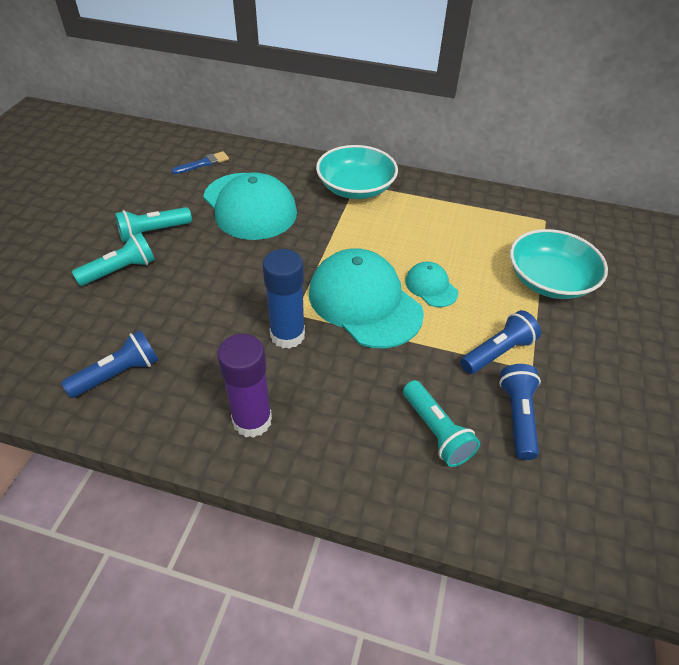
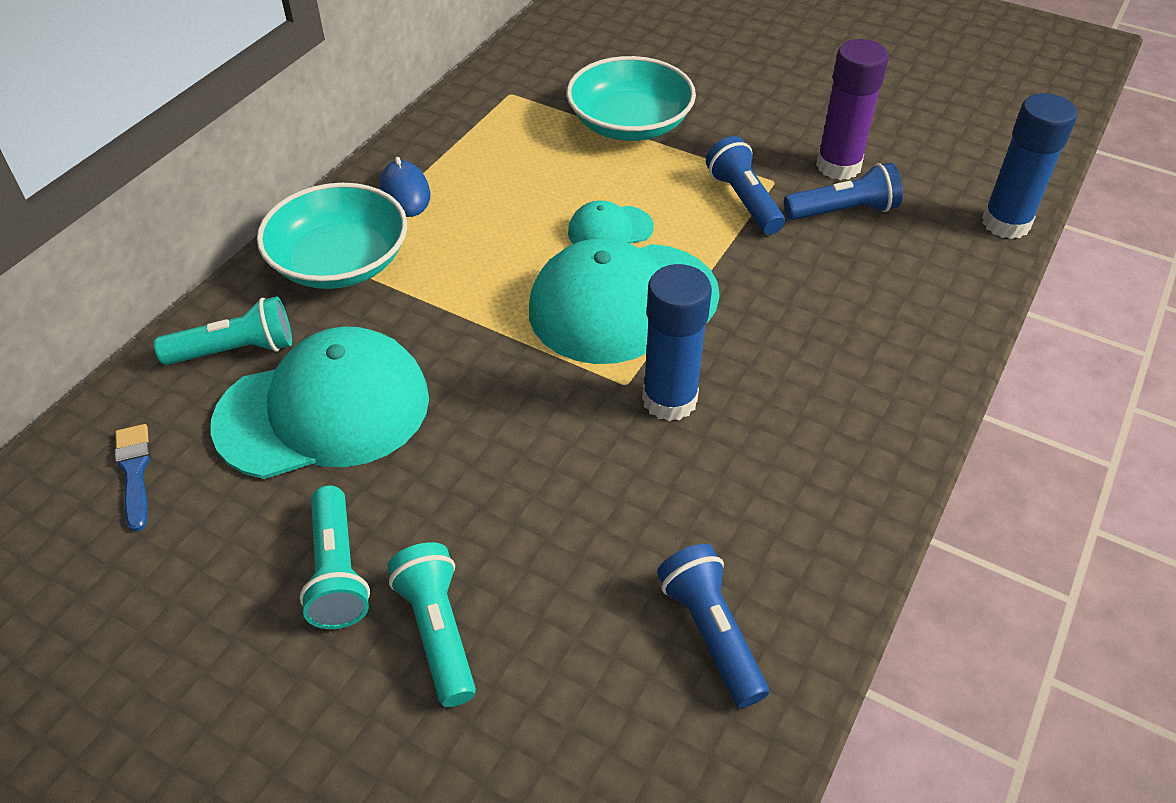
camera: 75 degrees left, 0 degrees up
(252, 420) = (826, 460): purple glue stick -> purple glue stick (838, 166)
(423, 197) = (405, 193): none -> blue mouse
(436, 432) = (860, 282): turquoise flashlight -> turquoise flashlight (236, 350)
(517, 416) = (843, 211): blue flashlight -> blue flashlight turned 150 degrees clockwise
(566, 546) = (1006, 223): none -> blue glue stick

